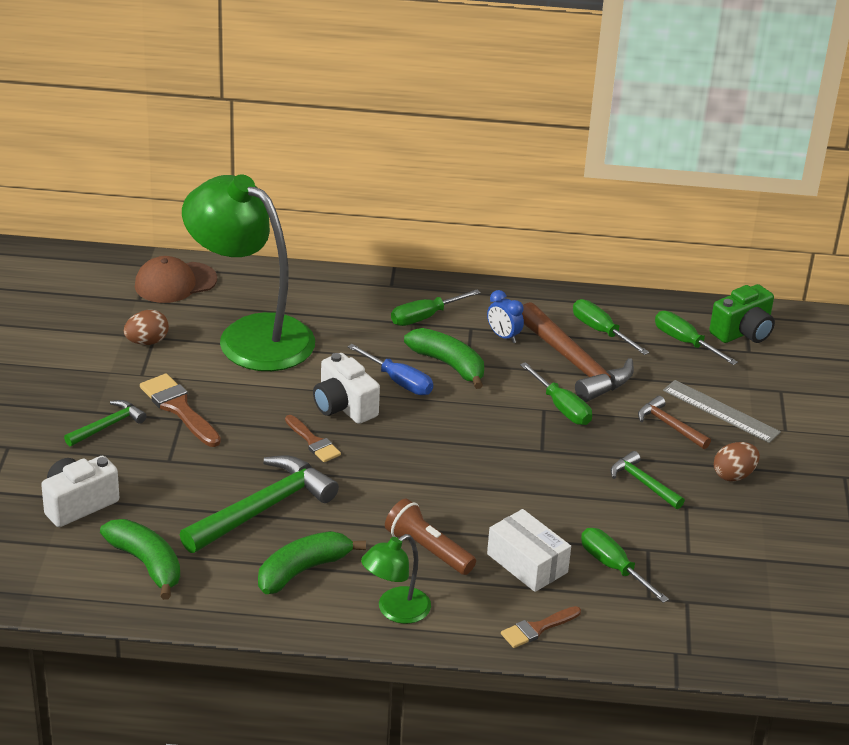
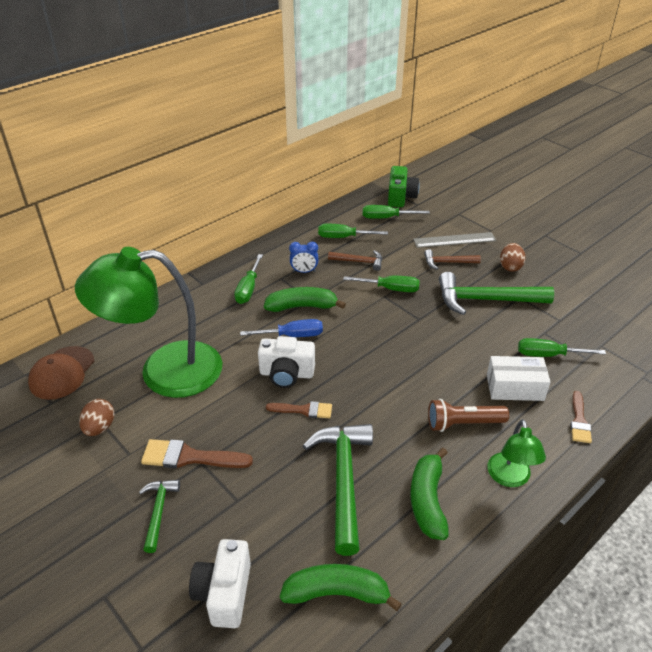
camera: 45 degrees left, 5 degrees up
(575, 363) = (359, 262): brown hammer -> brown hammer, size x0.53
(643, 483) = (486, 300): green hammer -> green hammer, size x1.90

